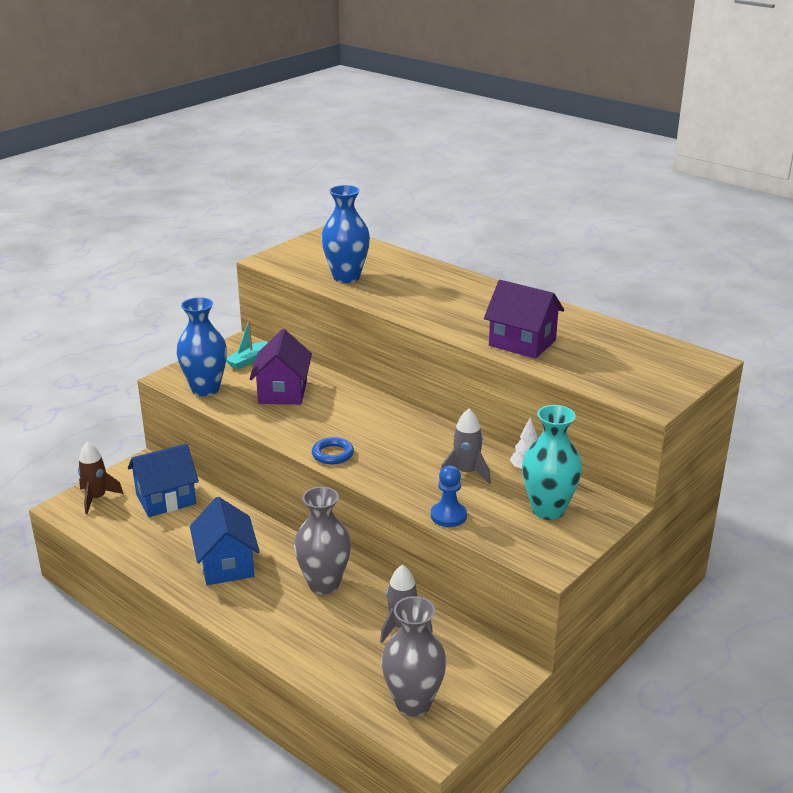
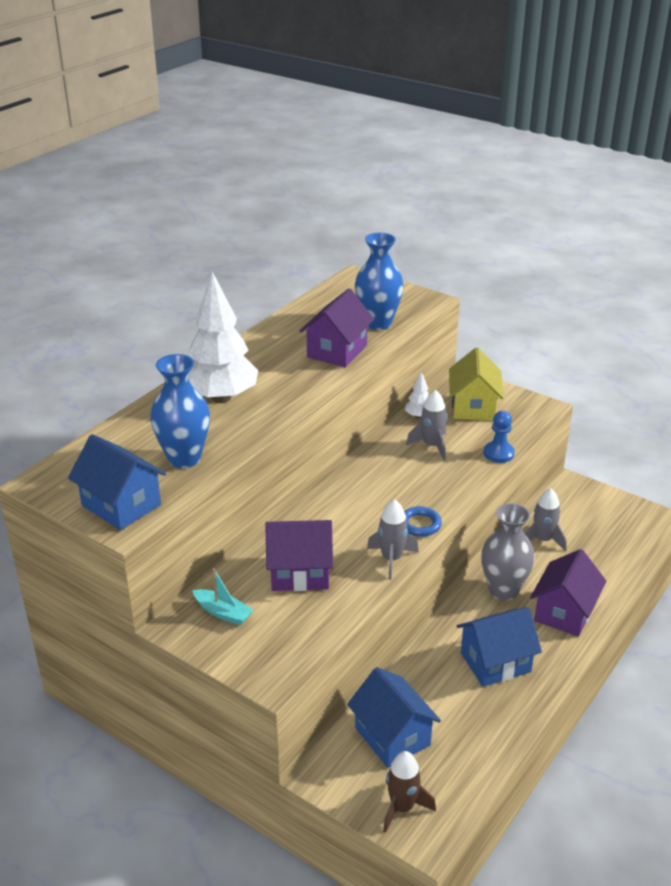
camera: 95 degrees left, 5 degrees up
(205, 389) = (298, 639): blue vase -> blue vase (378, 323)
(280, 622) = (564, 612): none -> purple house
(286, 435) = (391, 559): none -> grey rocket
(292, 258) = (121, 505): none -> blue house
(413, 703) = (624, 530): grey vase -> none
(436, 290) = (221, 398): none -> white tree
(548, 510) = (473, 407): turquoise vase -> yellow house

